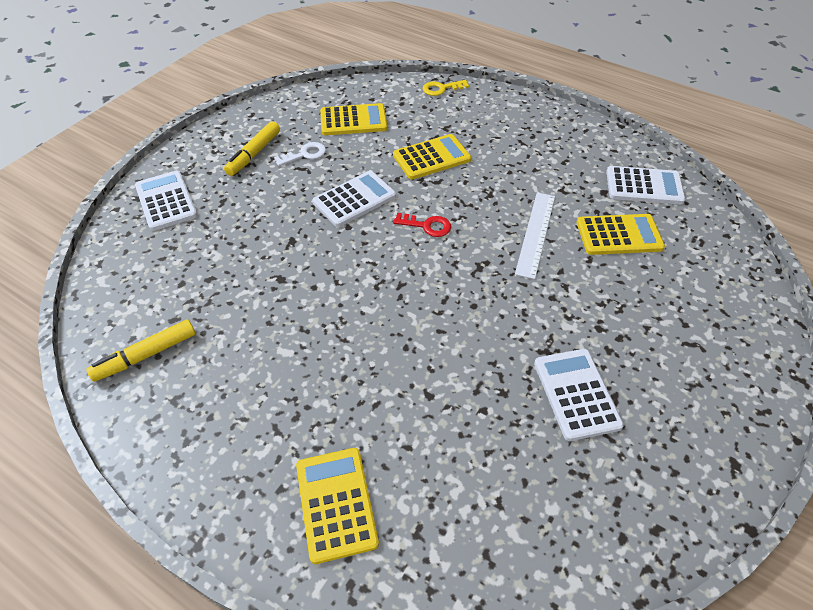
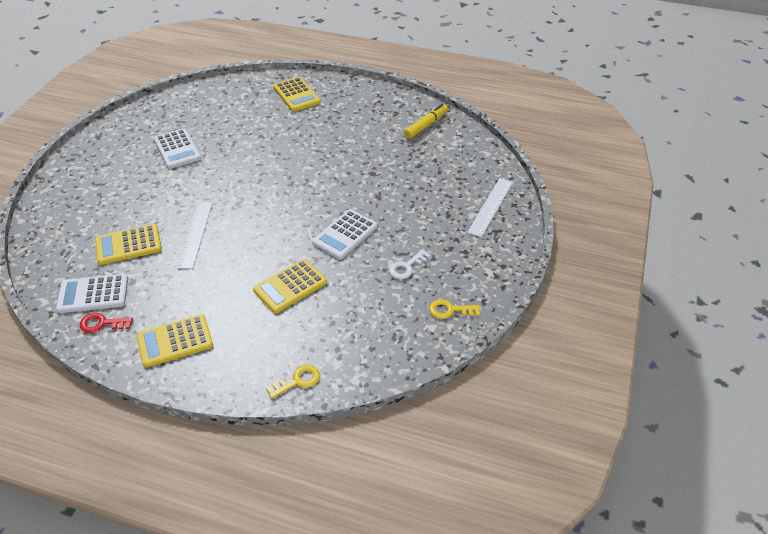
camera: 165 degrees right, 5 degrees down
(166, 201) = (490, 206): white calculator -> white ruler
(254, 154) = (451, 259): yellow marker -> none
(287, 113) = (450, 310): none -> yellow key
(353, 120) = (379, 314): yellow calculator -> yellow calculator (175, 341)
(427, 226) = (281, 225): red key -> red key (102, 324)

